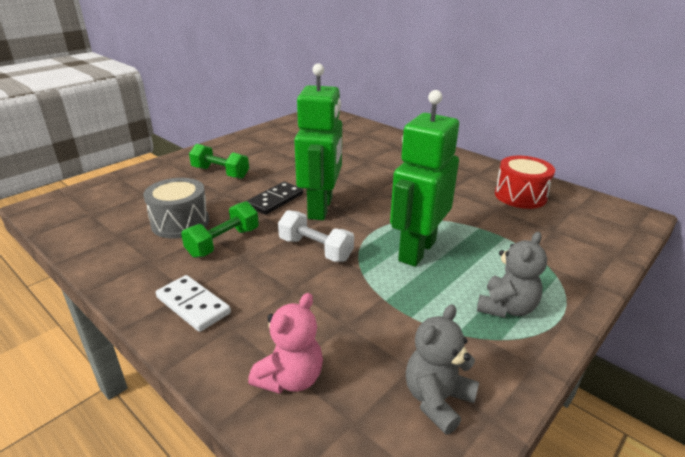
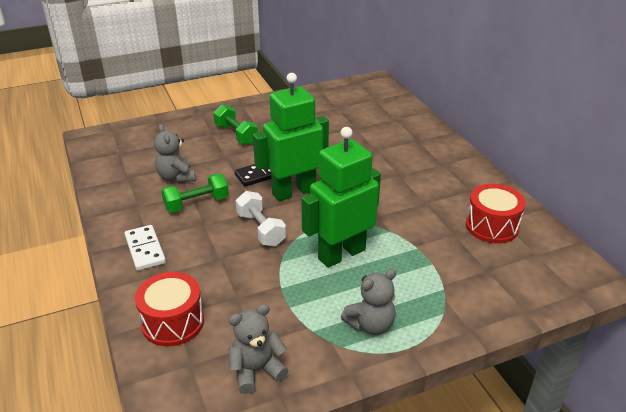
camera: 25 degrees right, 5 degrees up
(180, 223) = (176, 177): grey drum -> grey teddy bear
(290, 378) = (173, 322): pink teddy bear -> red drum
(321, 208) = (293, 192): green robot -> green robot turned 150 degrees counterclockwise

